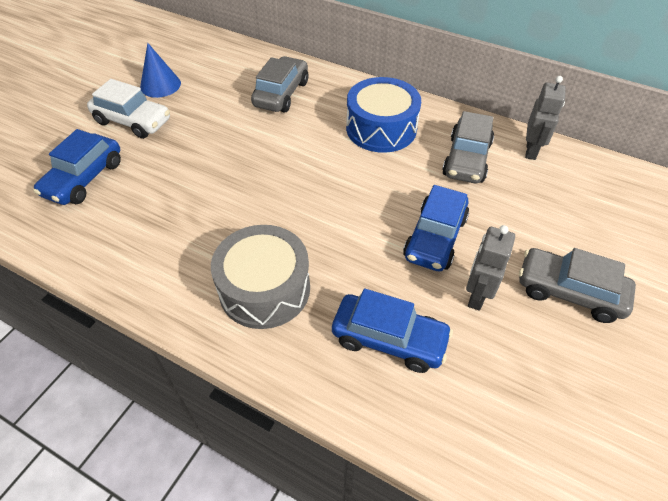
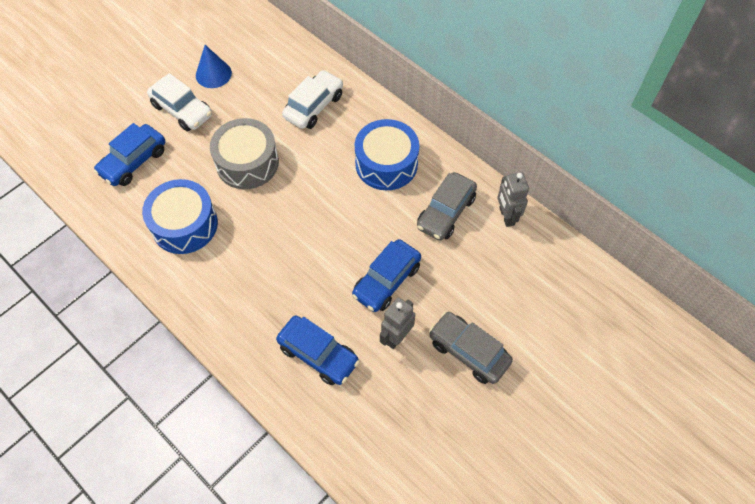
camera: 15 degrees right, 10 degrees up
(165, 230) = (184, 225): none -> blue drum
(264, 289) = (243, 292): grey drum -> grey drum (247, 163)
(281, 94) = (314, 106): grey car -> white car
(531, 151) = (506, 216): grey robot -> grey robot turned 135 degrees clockwise

